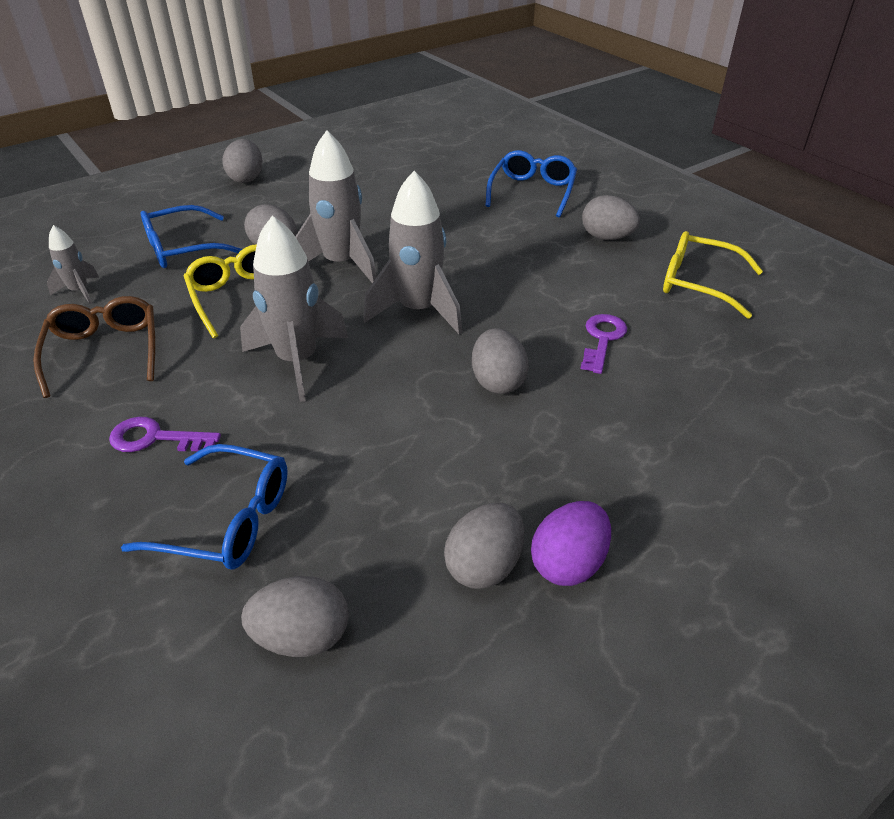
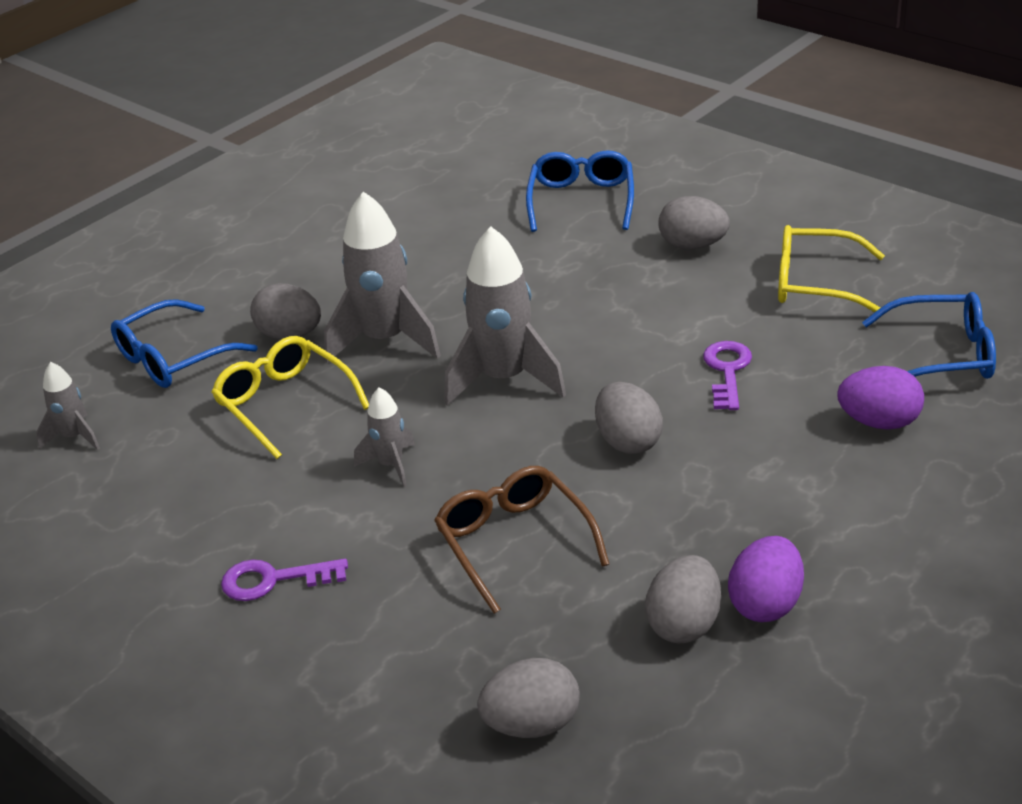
camera: 10 degrees left, 5 degrees down
(105, 351) = (153, 500): brown glasses -> brown glasses (514, 542)
(228, 520) = (401, 641): blue glasses -> blue glasses (943, 355)
(246, 178) = (201, 248): grey egg -> none
(298, 361) = (391, 465): grey rocket -> grey rocket, size x0.52
(723, 410) = (879, 422): none -> purple egg

